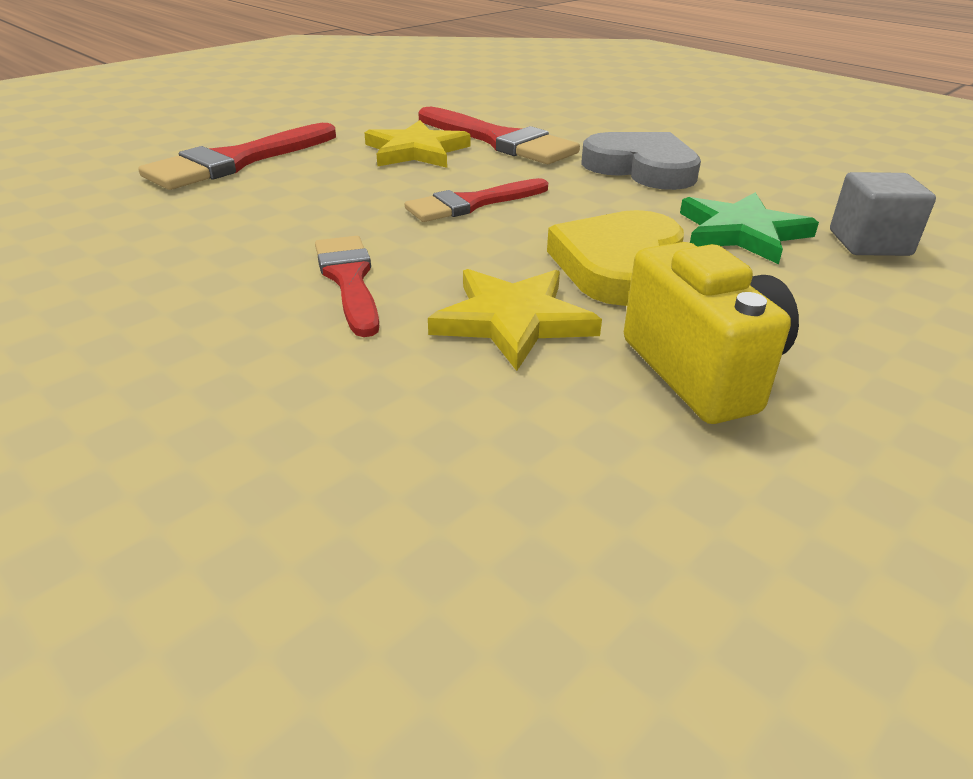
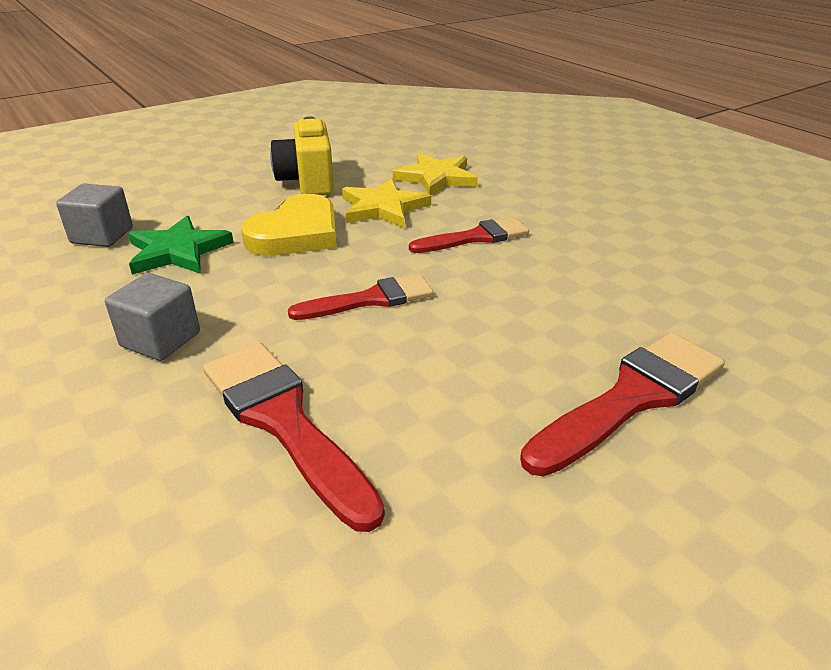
camera: 170 degrees left, 0 degrees up
(349, 280) = (475, 237): red brush -> red brush turned 105 degrees counterclockwise
(416, 151) = (406, 403): yellow star -> yellow star (436, 178)
(642, 168) = (160, 339): grey heart -> grey cube

